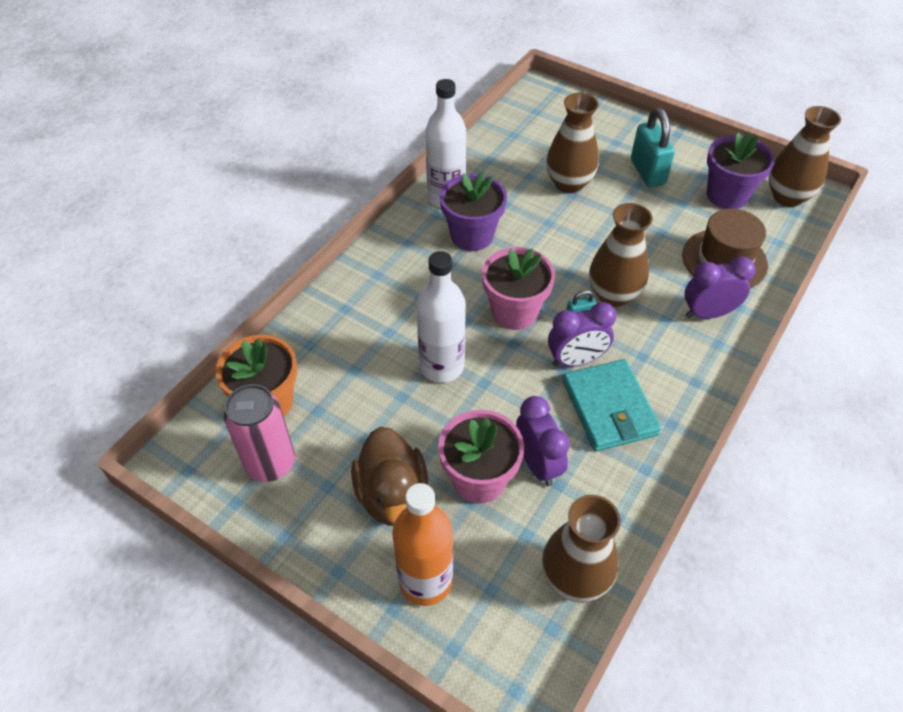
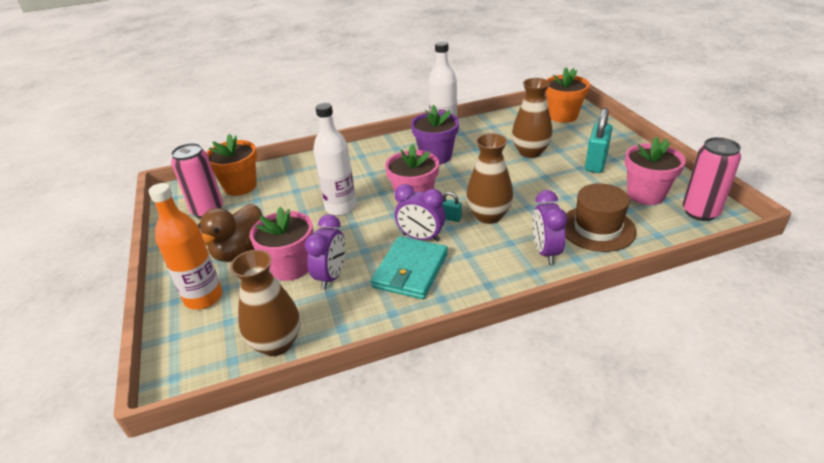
camera: 40 degrees right, 15 degrees down
(551, 112) = (563, 116): none -> orange flower pot
(708, 313) = (545, 252): purple clock -> purple clock turned 120 degrees counterclockwise
(727, 195) = (645, 194): purple flower pot -> pink flower pot
(787, 197) = (700, 212): brown vase -> pink can

